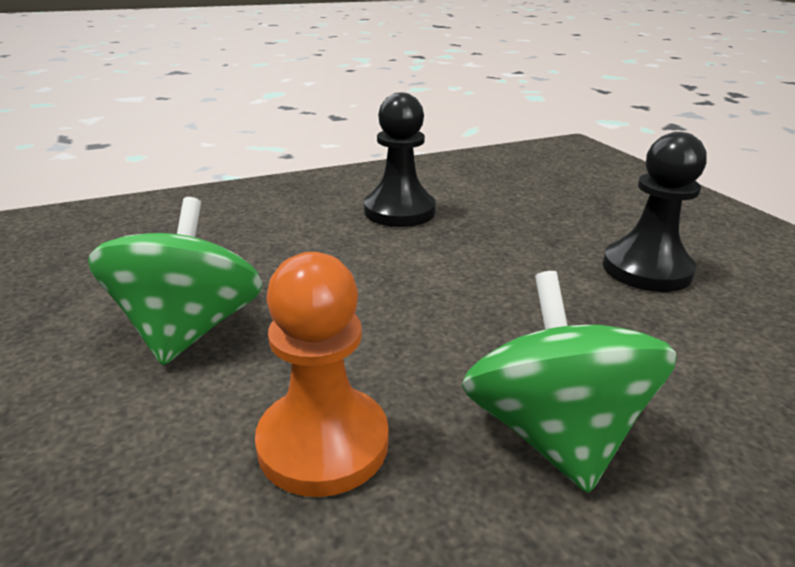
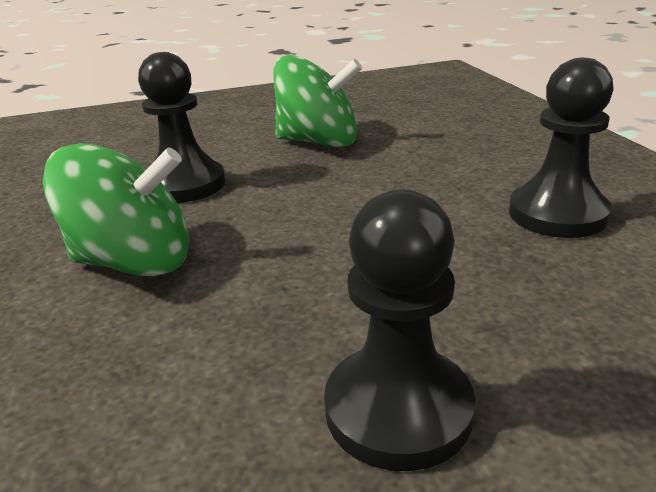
camera: 100 degrees right, 0 degrees up
(323, 443) = (185, 185): orange pawn -> black pawn

